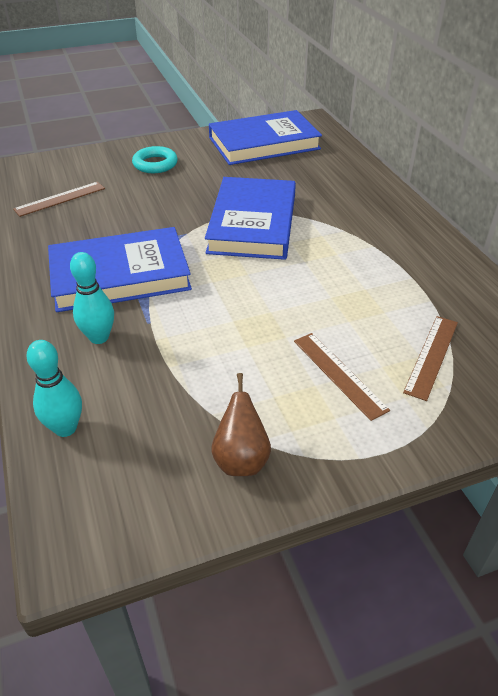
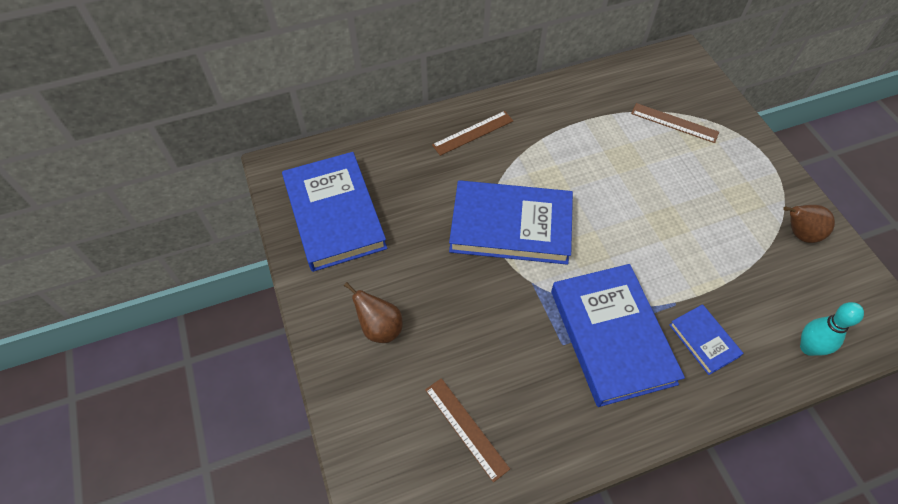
camera: 90 degrees left, 15 degrees up
(99, 337) = (704, 340): turquoise bowling pin -> blue book
(155, 164) = (380, 328): turquoise ring -> brown pear
(339, 374) = (705, 175): brown ruler -> brown ruler (473, 133)

